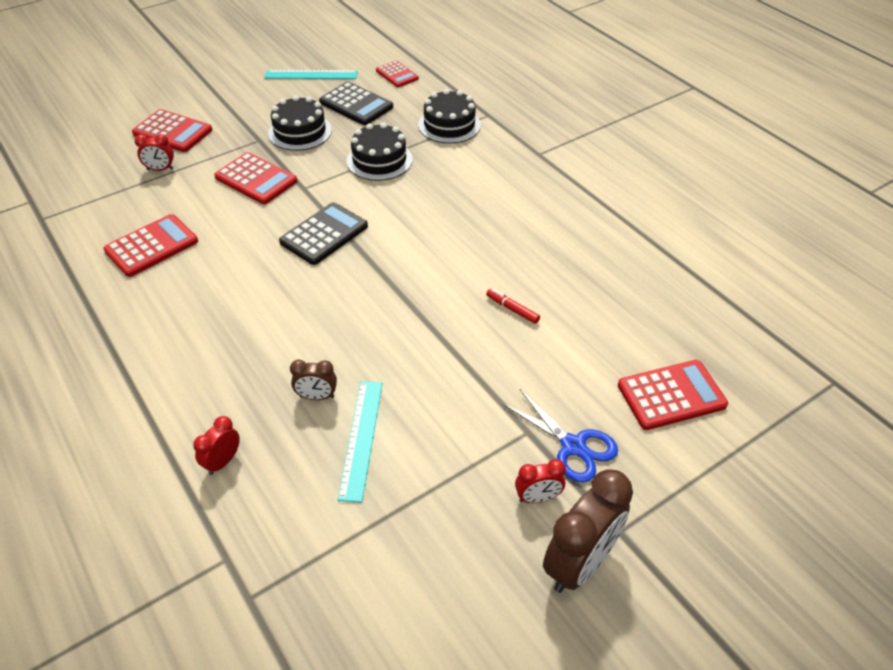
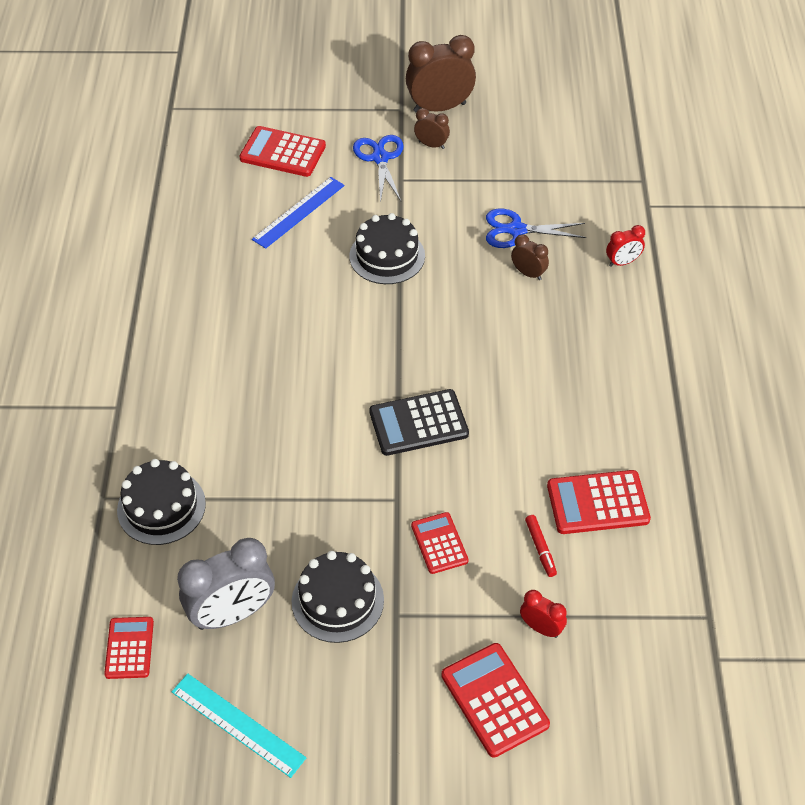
camera: 145 degrees left, 5 degrees up
(256, 179) = (439, 543): red calculator -> red calculator, size x0.64
(356, 104) = (232, 614): black calculator -> grey clock
(361, 438) = (516, 230): turquoise ruler -> blue scissors
(379, 160) = (286, 495): black cake -> black cake (387, 256)
(512, 309) = (323, 262): red marker -> red marker (540, 548)
(537, 498) = (431, 145): red clock -> brown clock
(584, 342) = (298, 212): none -> blue ruler

